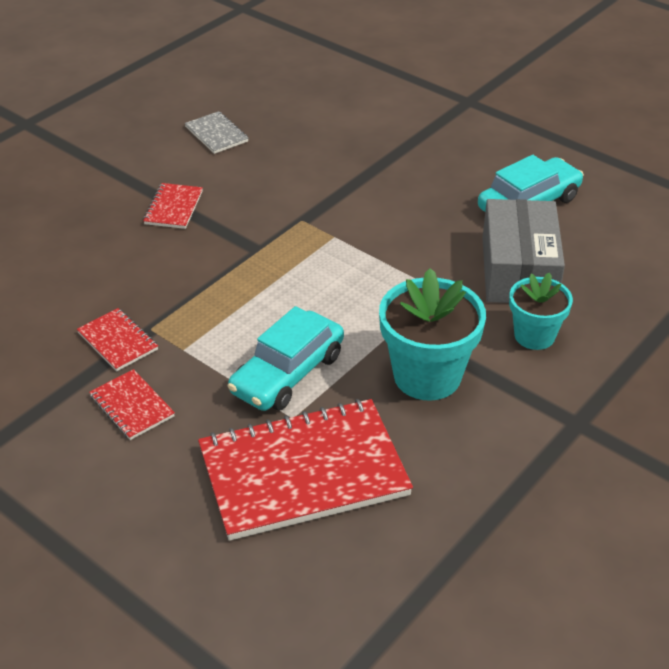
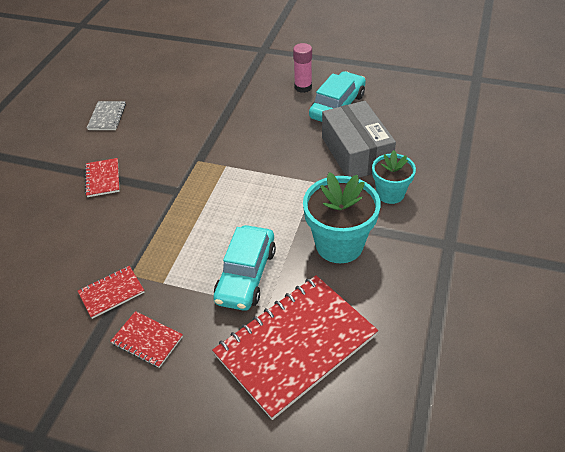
camera: 20 degrees left, 5 degrees up
(118, 341) = (111, 293): red notebook -> red notebook turned 60 degrees counterclockwise
(216, 134) = (107, 117): grey notebook -> grey notebook turned 60 degrees clockwise
(495, 165) = (303, 87): none -> pink glue stick

